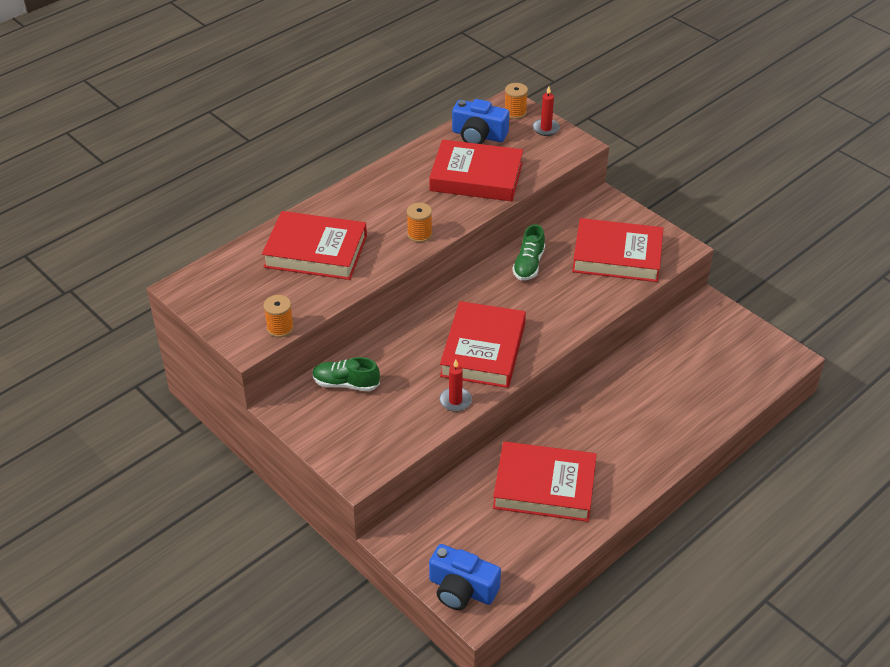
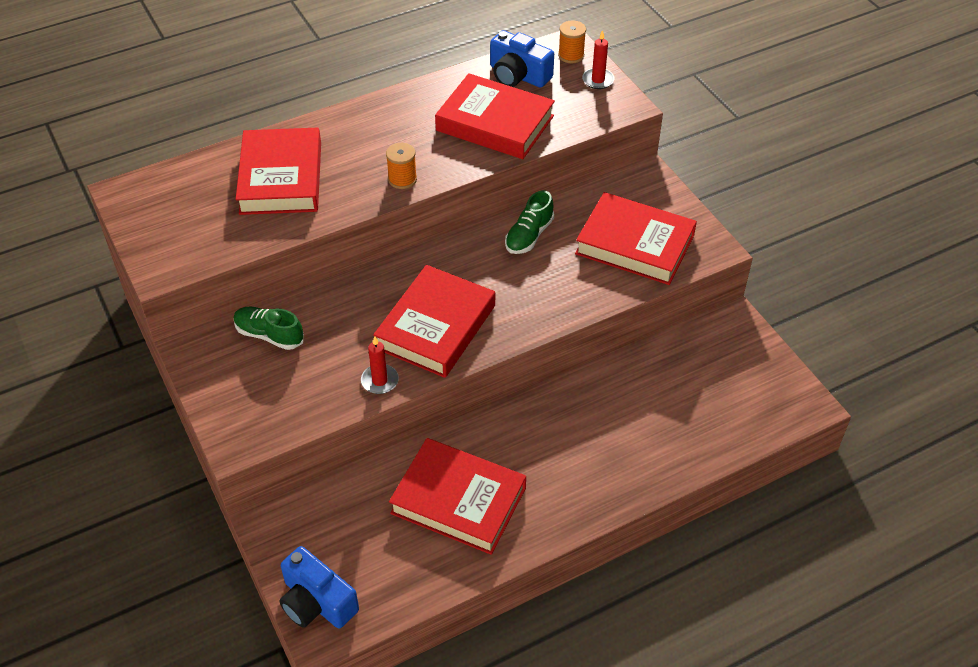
camera: 15 degrees right, 5 degrees up
(280, 328) = (203, 259): orange spool -> none
(316, 251) = (281, 178): red book -> red book turned 60 degrees clockwise

